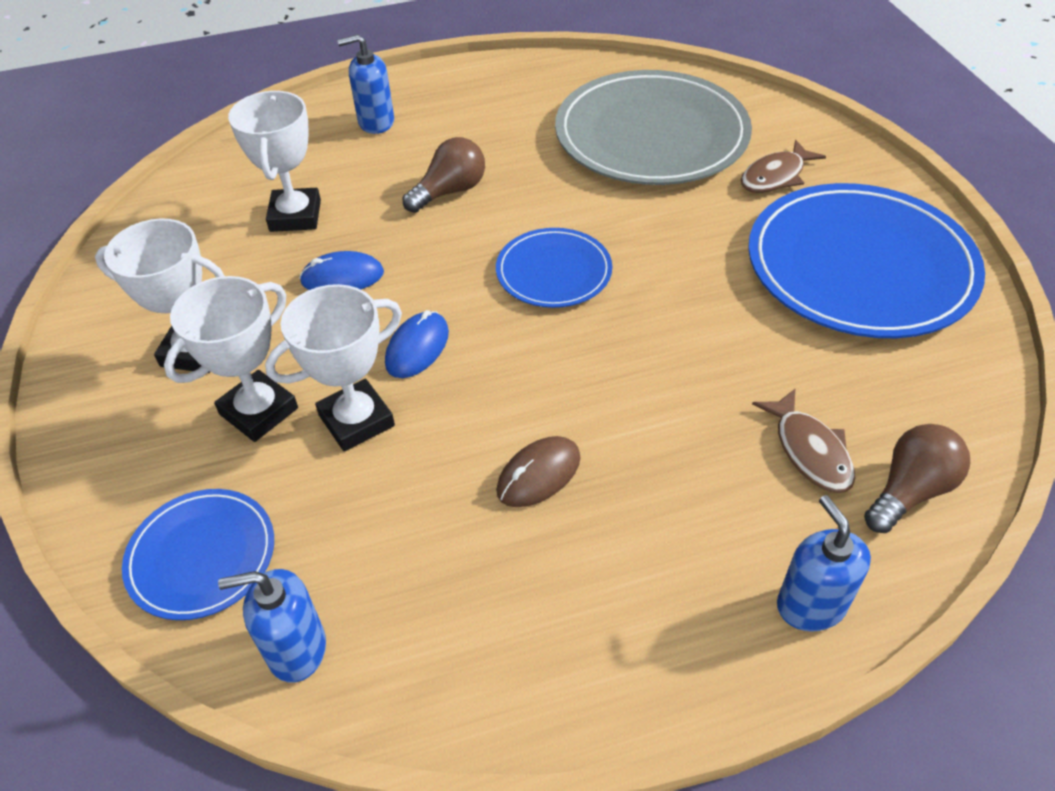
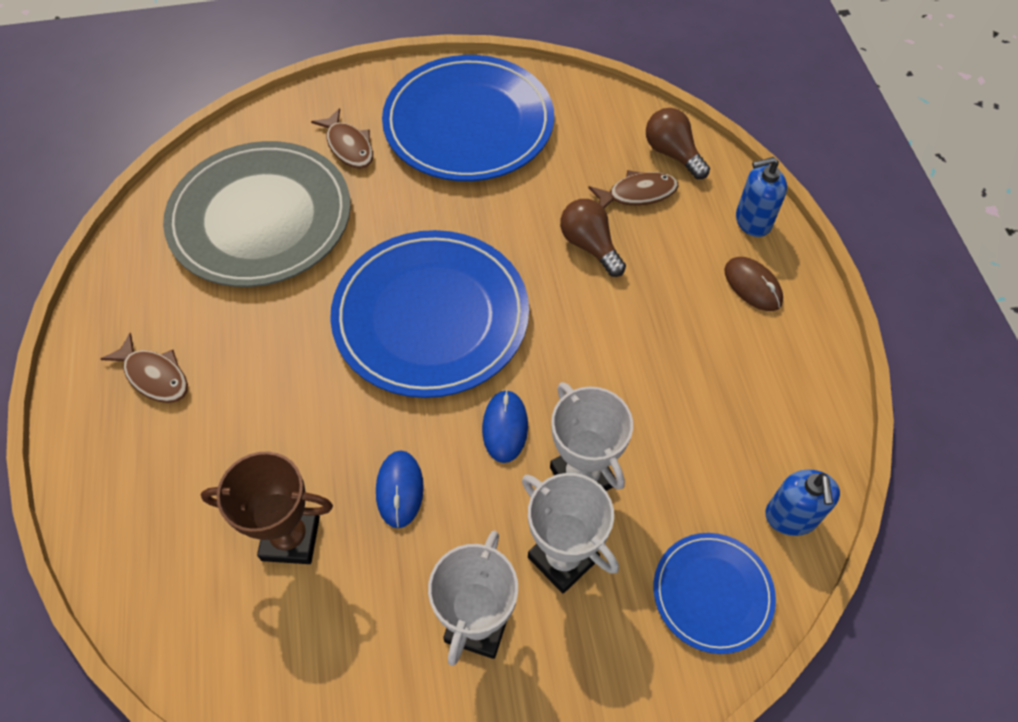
camera: 85 degrees left, 10 degrees up
(295, 216) = (291, 538): white trophy -> brown trophy
(376, 122) = (145, 457): blue soap dispenser -> none
(417, 348) = (505, 427): blue mouse -> blue mouse turned 60 degrees clockwise
(450, 191) = (294, 390): brown light bulb -> brown light bulb (590, 246)
(456, 110) = (154, 376): none -> brown fish
(538, 474) = (647, 351): brown mouse -> brown mouse (752, 286)
(553, 272) = (431, 317): blue plate -> blue plate, size x1.93

